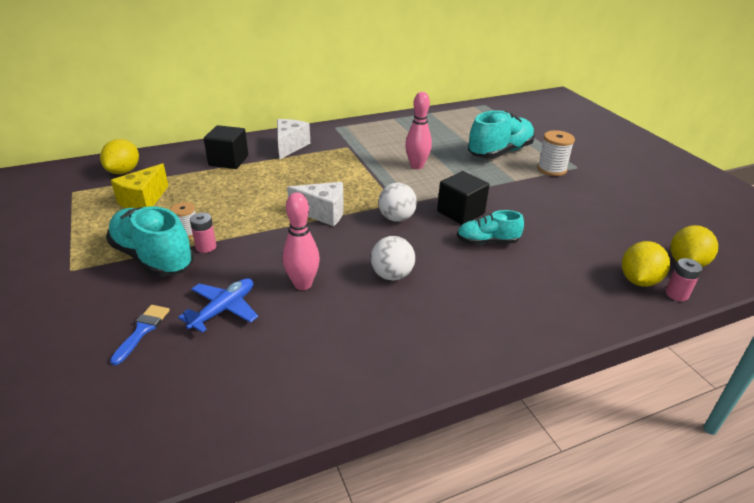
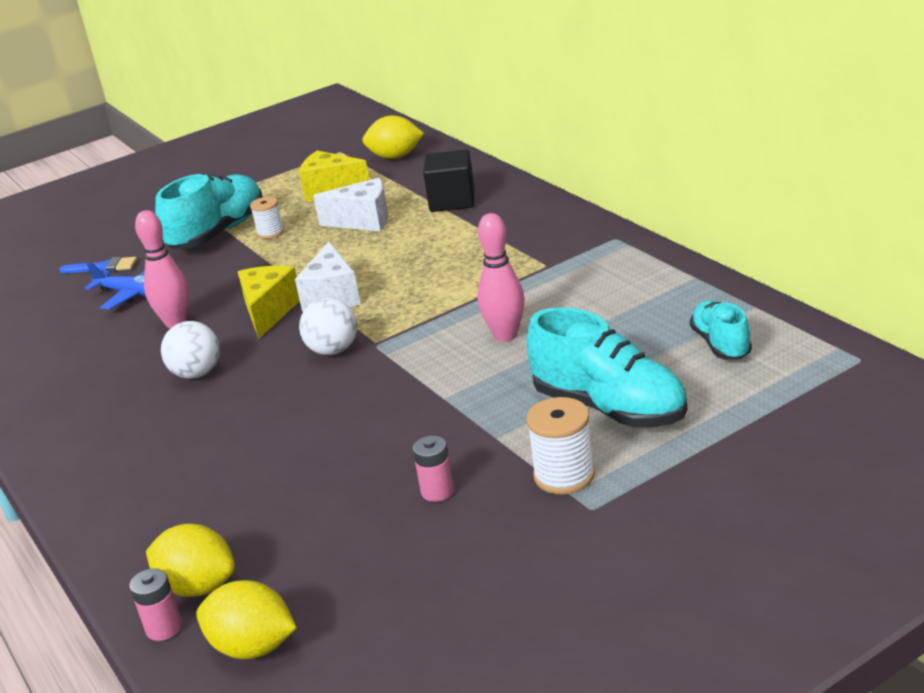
camera: 85 degrees right, 5 degrees down
(206, 247) = (242, 251): pink battery -> pink battery (437, 491)
(290, 146) = (520, 225): white cheese -> white cheese (363, 221)
(323, 239) = (269, 312): none -> yellow cheese
(460, 212) = (364, 399): black cube -> none
(487, 242) = (285, 433): turquoise shoe -> turquoise shoe (721, 344)

